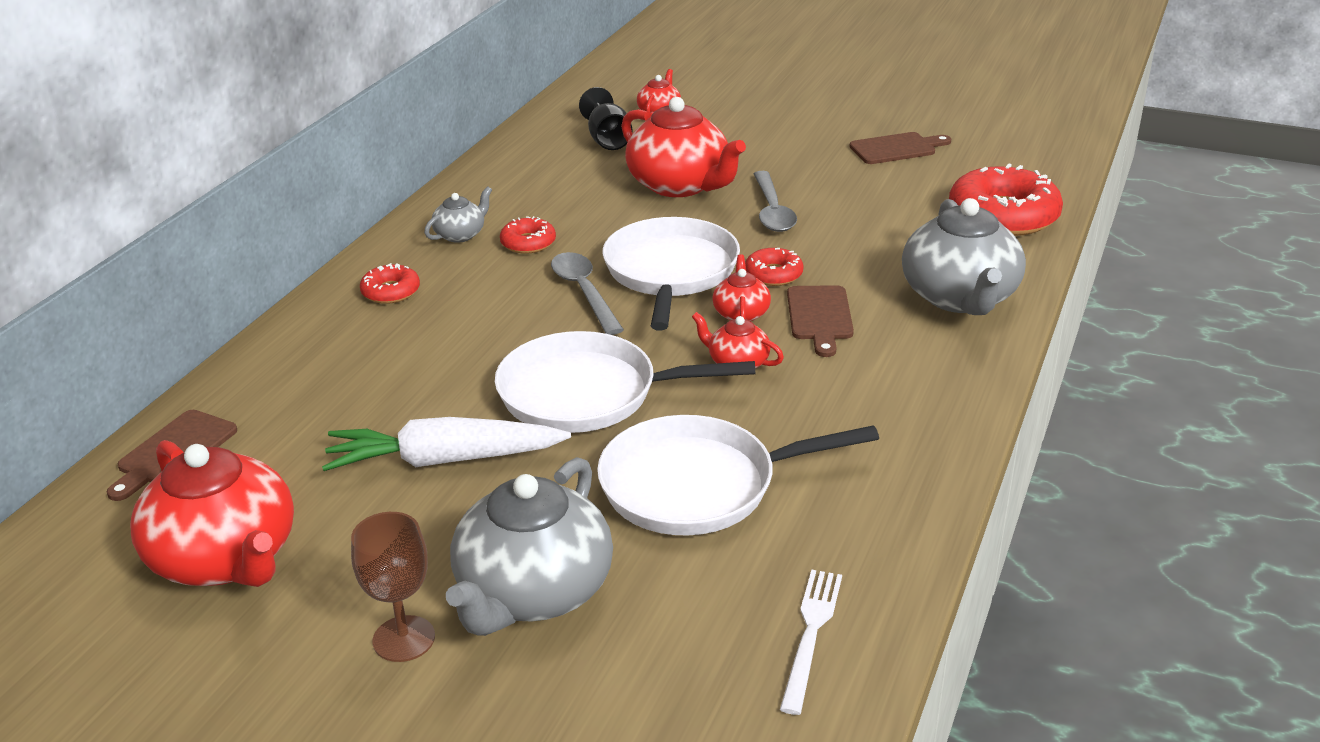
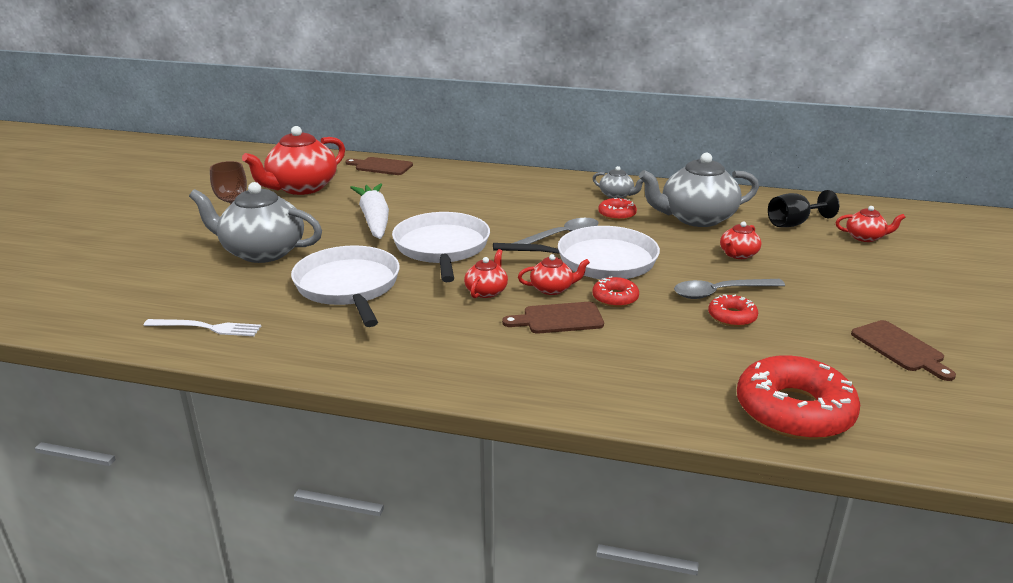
camera: 80 degrees right, 5 degrees down
(391, 291) = (540, 187): red donut -> red donut (732, 317)
(680, 185) = (738, 254): red teapot -> red teapot, size x0.48
(960, 297) = (614, 382): grey teapot -> grey teapot (696, 218)

